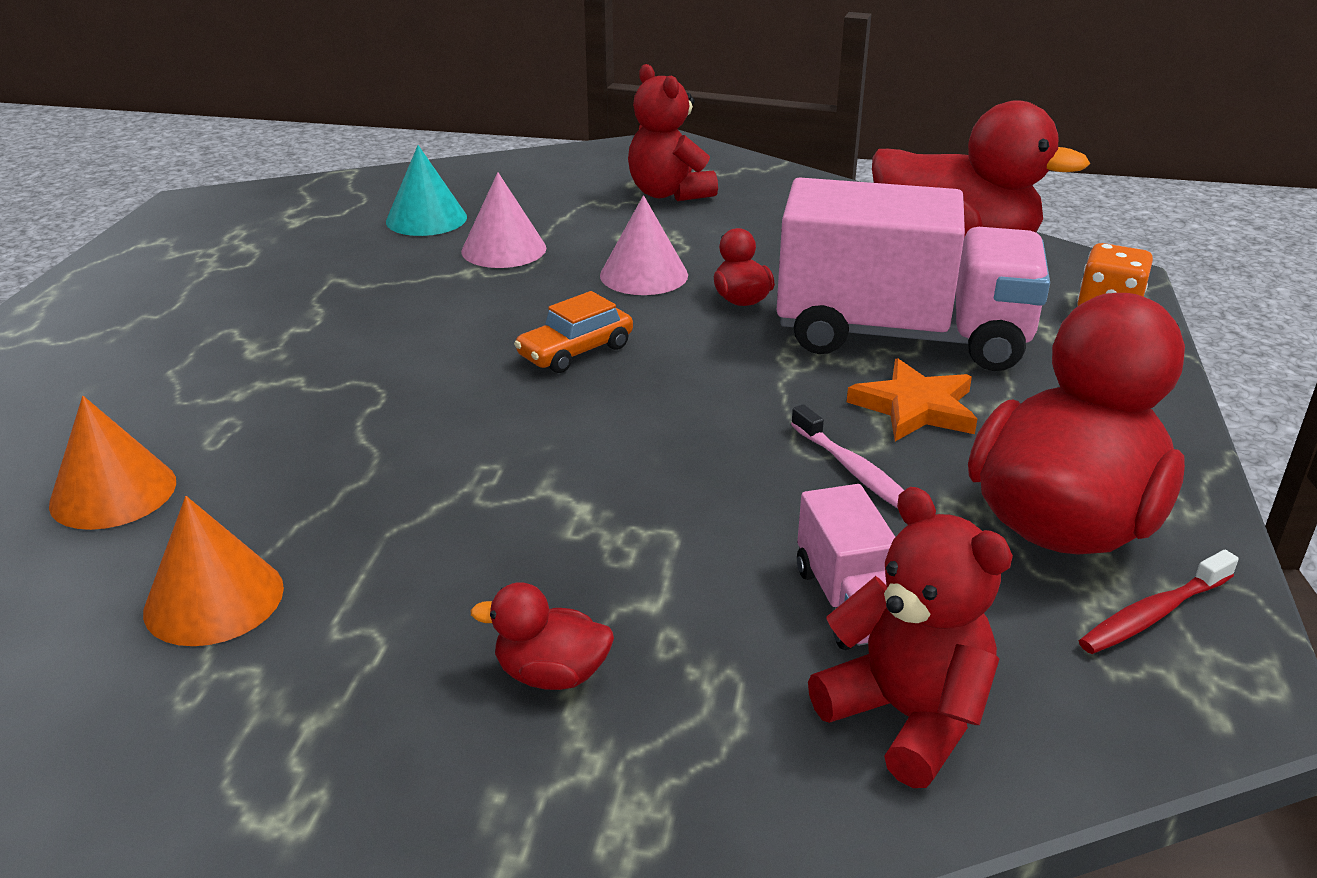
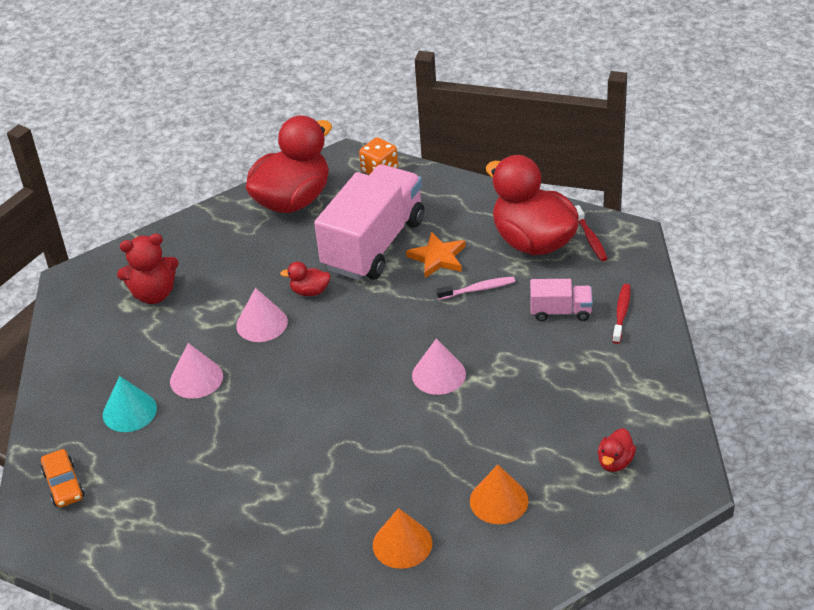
camera: 70 degrees left, 10 degrees up
(551, 674) = (575, 399): red duck -> red duck (615, 462)
(575, 351) = (337, 362): orange car -> orange car (64, 485)
(578, 461) = (438, 374): none -> pink cone
(906, 717) = (621, 313): red teddy bear -> red toothbrush

